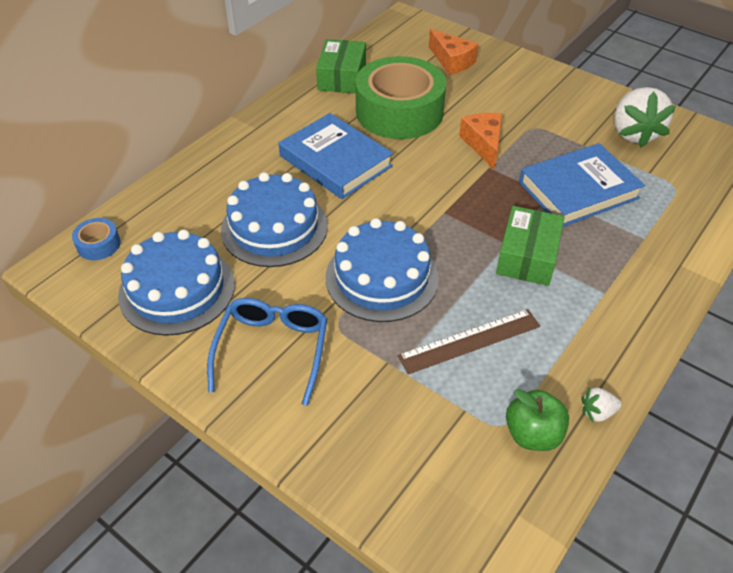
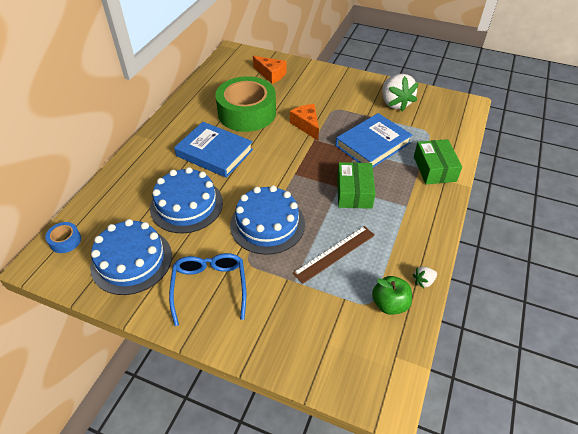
camera: 15 degrees left, 0 degrees up
(342, 77) = (202, 96): green box -> green box (434, 169)

